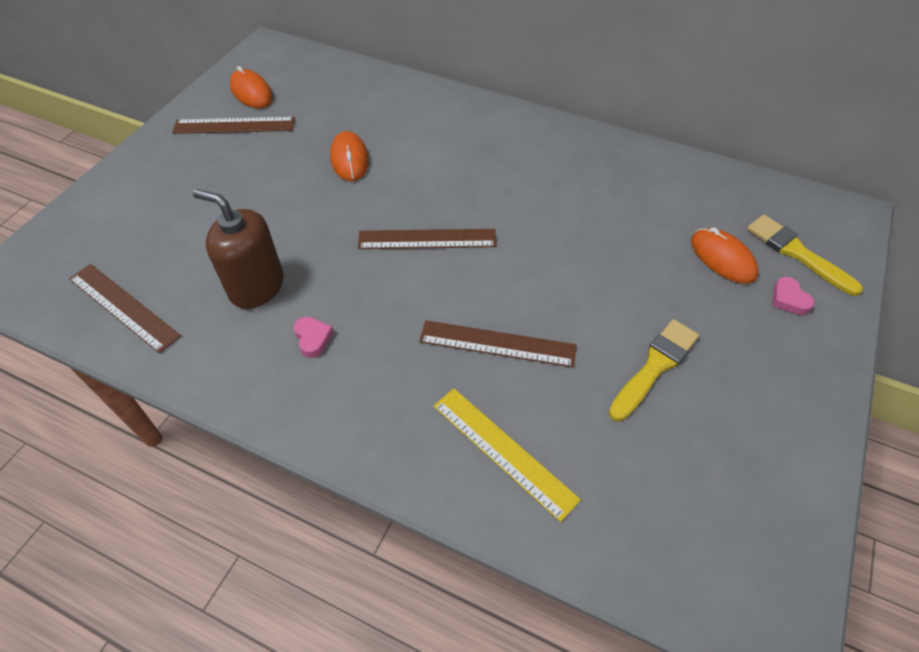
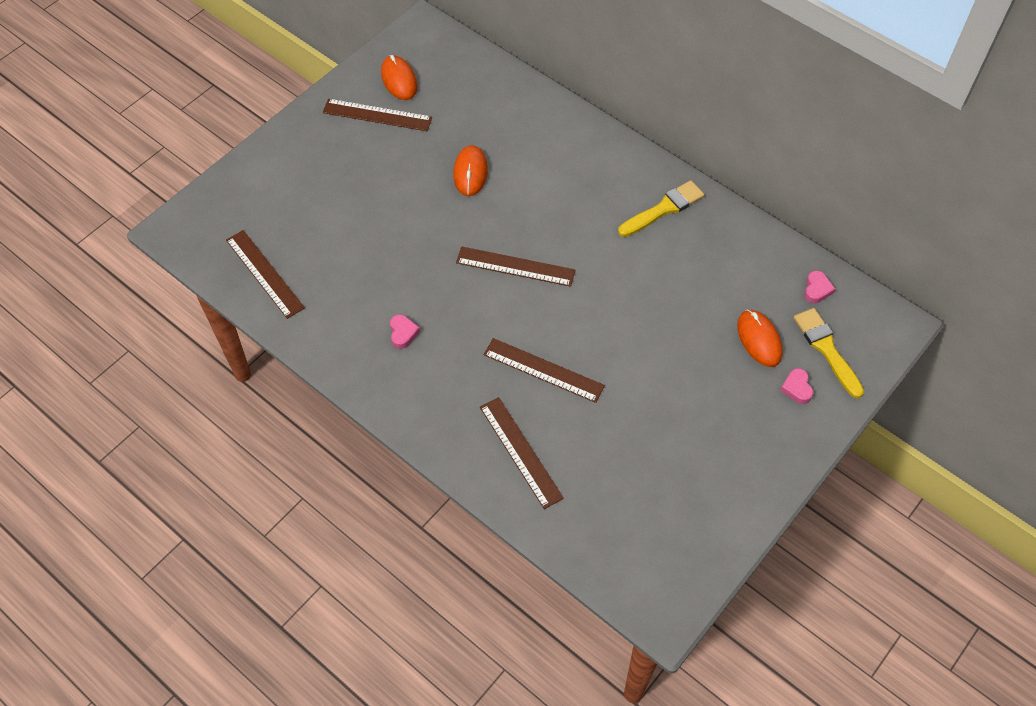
camera: 15 degrees right, 5 degrees up
(256, 286) = (368, 279): brown soap dispenser -> none
(503, 451) = (520, 452): yellow ruler -> brown ruler
(655, 366) = (660, 417): yellow brush -> yellow brush (664, 209)
(754, 198) = (817, 289): none -> pink heart

